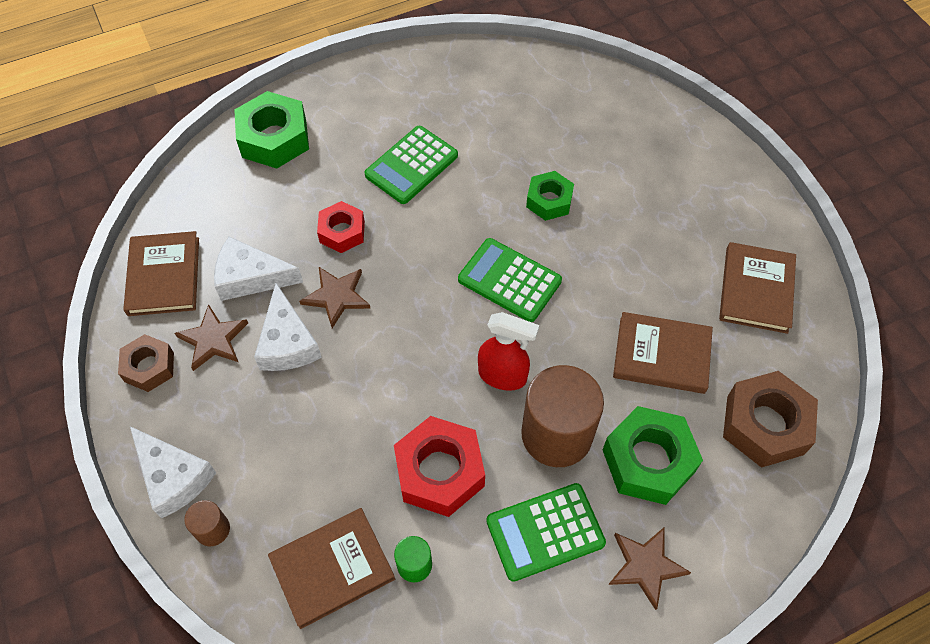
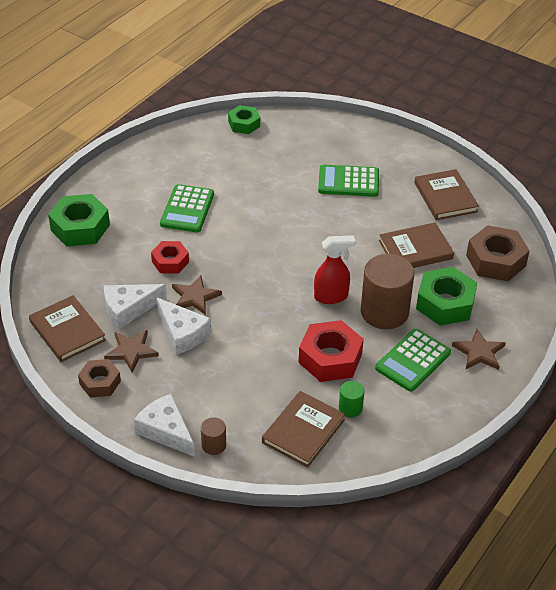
camera: 30 degrees left, 15 degrees down
(173, 477) = (166, 431): white cheese -> white cheese turned 150 degrees counterclockwise
(509, 280) = (298, 247): green calculator -> green calculator (348, 182)
(549, 201) = (290, 196): green nut -> green nut (244, 124)

